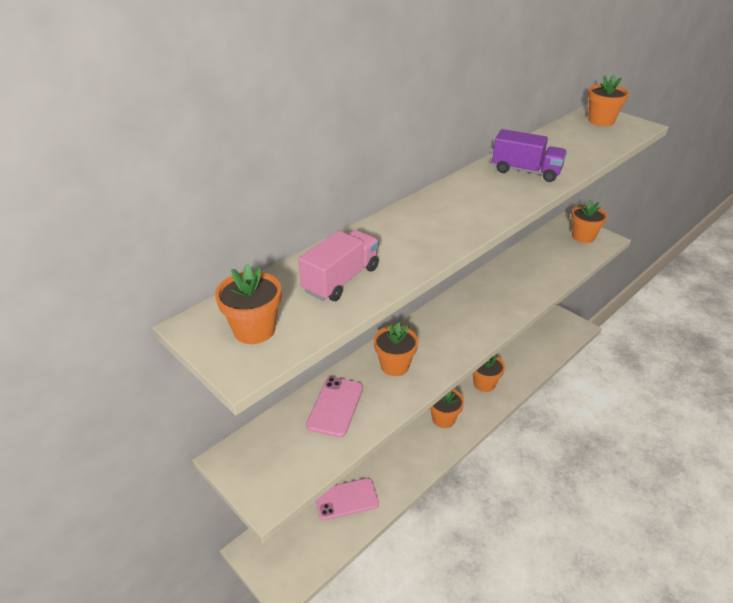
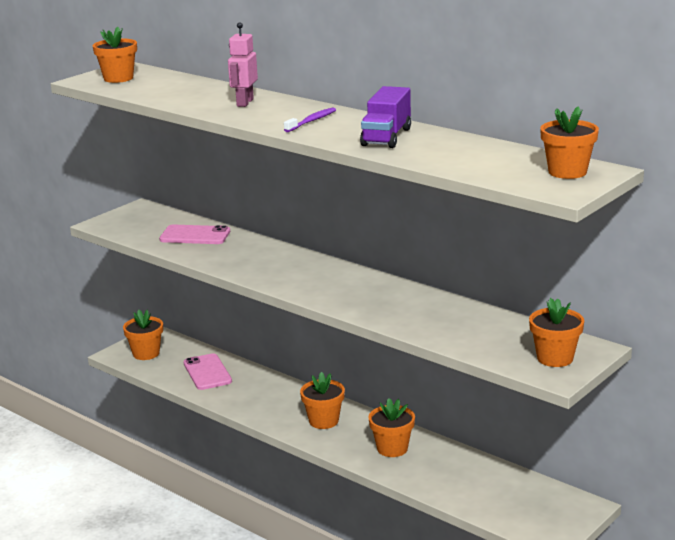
camera: 85 degrees right, 15 degrees down
(341, 279) = (176, 91): pink truck -> none
(394, 365) = (250, 254): orange flower pot -> orange flower pot (146, 353)
(405, 234) = (244, 103): none -> pink robot
(477, 201) = (312, 121): none -> purple toothbrush

